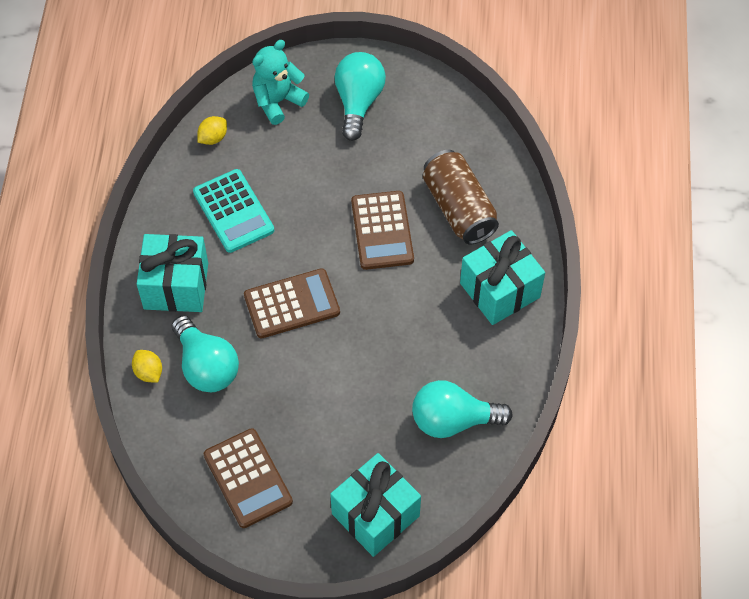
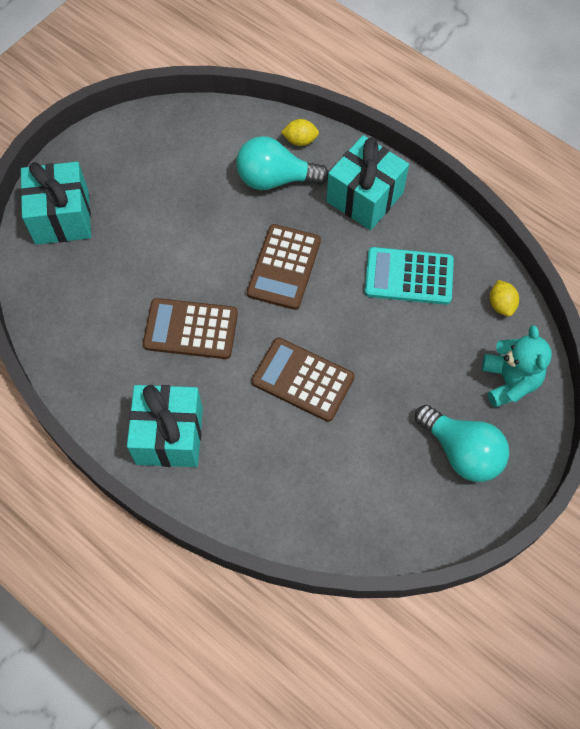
camera: 125 degrees right, 5 degrees up
(248, 478) = (161, 155): brown calculator -> brown calculator (191, 329)
(453, 420) = (87, 317): turquoise light bulb -> none
(459, 208) = (278, 460): brown can -> none

